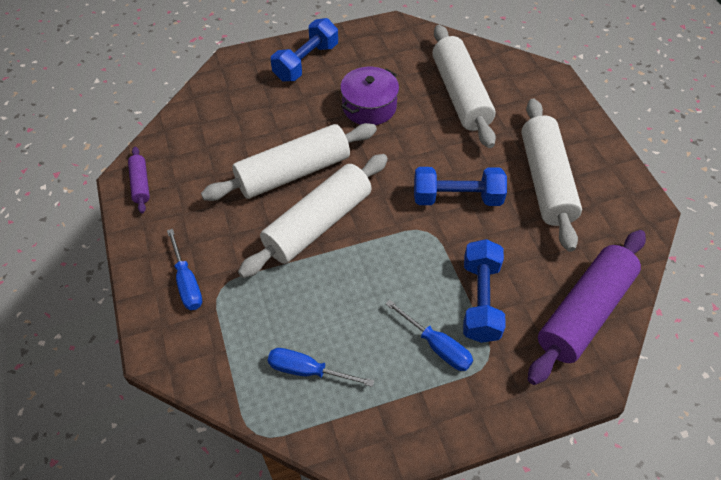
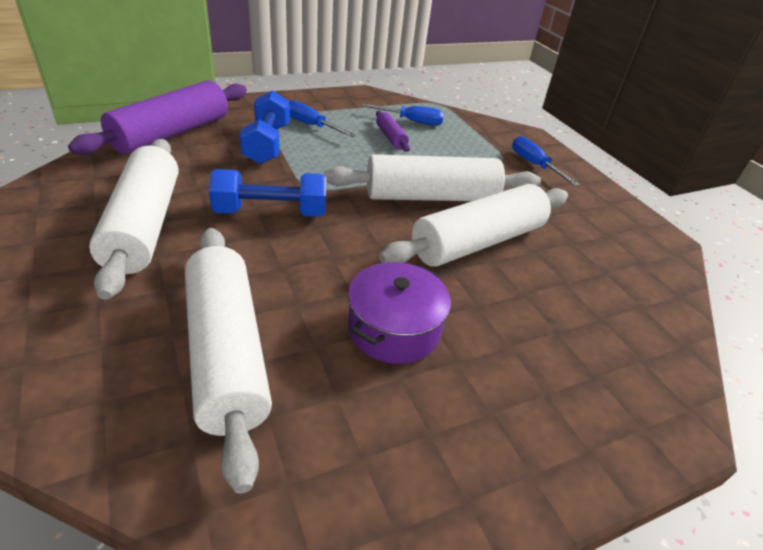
camera: 170 degrees right, 15 degrees down
(140, 184) = (646, 235): purple rolling pin -> purple rolling pin (391, 137)
(306, 62) = (537, 425): blue dumbbell -> none
(318, 223) = (431, 197): white rolling pin -> white rolling pin turned 45 degrees clockwise

